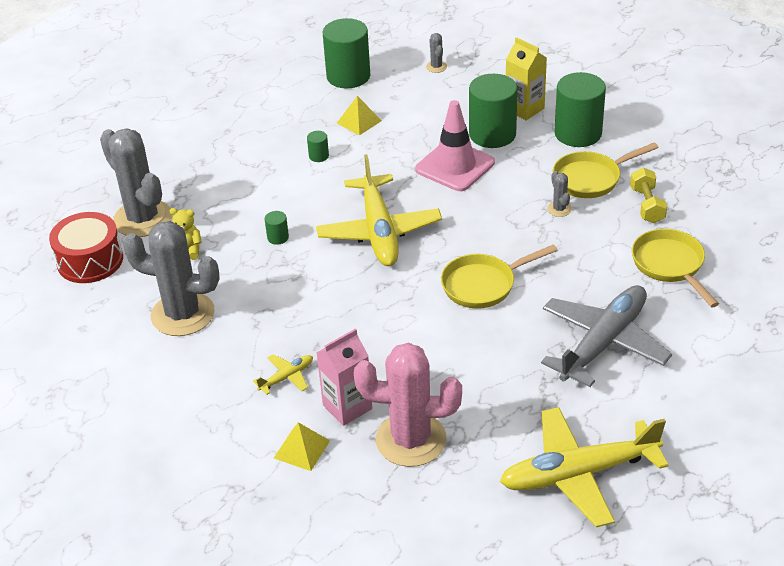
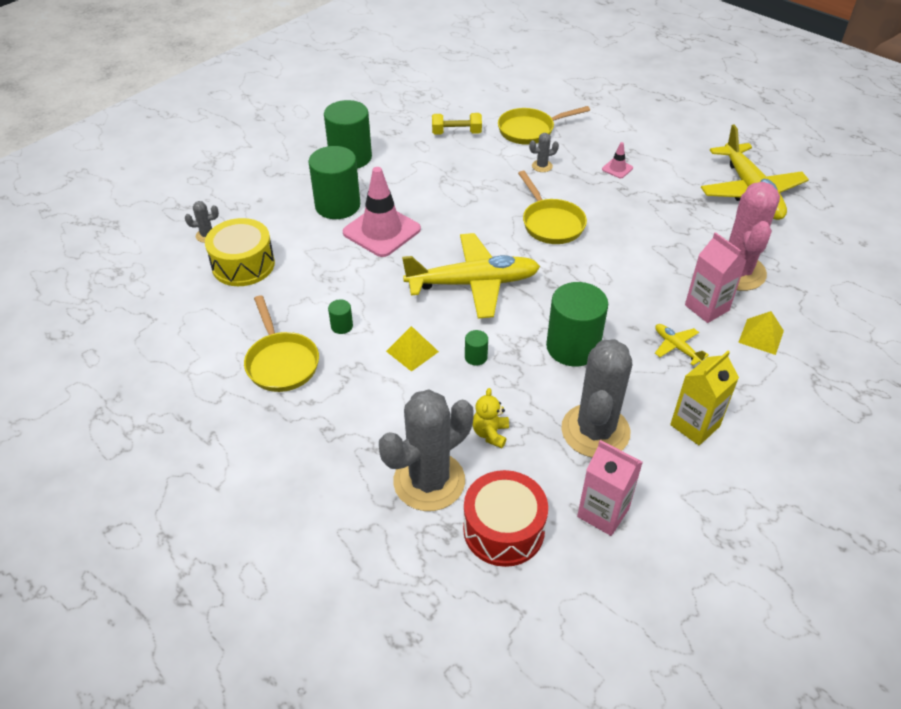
camera: 90 degrees left, 5 degrees up
(95, 317) = (603, 512): none -> pink carton
(348, 76) = (196, 301): green cylinder -> green cylinder (572, 347)
(359, 122) = (288, 294): yellow pyramid -> yellow pyramid (412, 351)
(397, 92) = (243, 265): none -> yellow drum
(524, 109) = (303, 184): yellow carton -> yellow carton (695, 425)
(559, 209) = (455, 176): grey cactus -> grey cactus (542, 166)
(591, 178) = (416, 156): yellow pan -> yellow pan (281, 362)
(603, 343) = (617, 168): grey plane -> pink traffic cone

